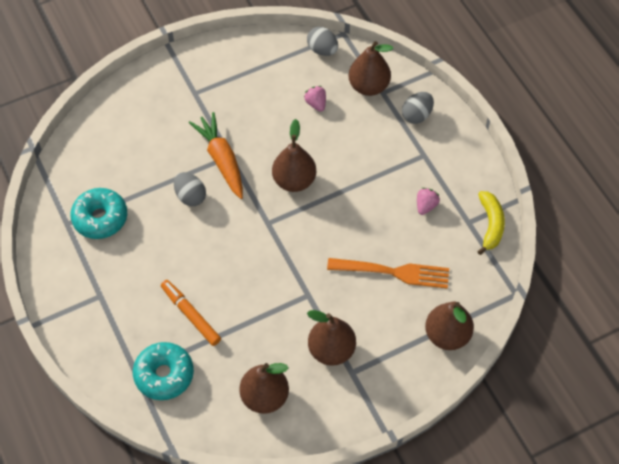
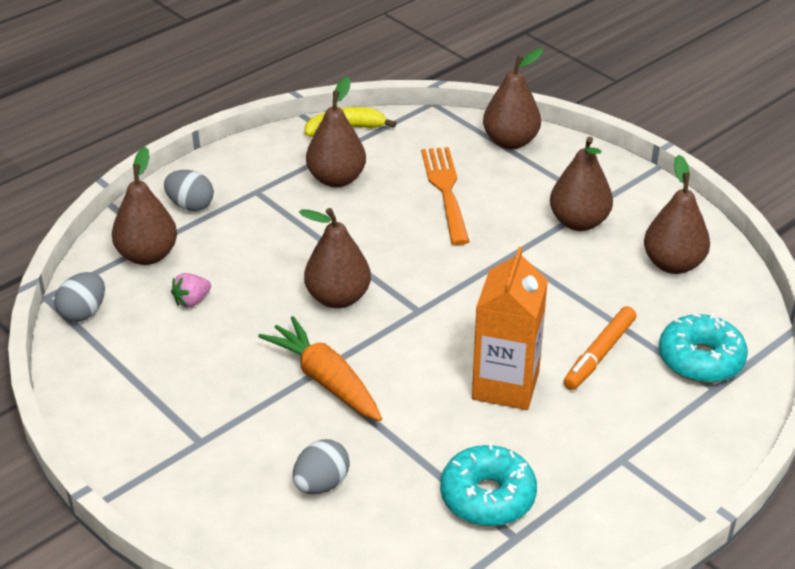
camera: 105 degrees left, 20 degrees down
(182, 252) = (505, 385): none -> orange carton
(190, 196) = (405, 399): grey egg -> grey egg (321, 484)
(222, 159) = (325, 380): orange carrot -> orange carrot turned 90 degrees clockwise
(426, 206) = (336, 179): pink strawberry -> brown pear

